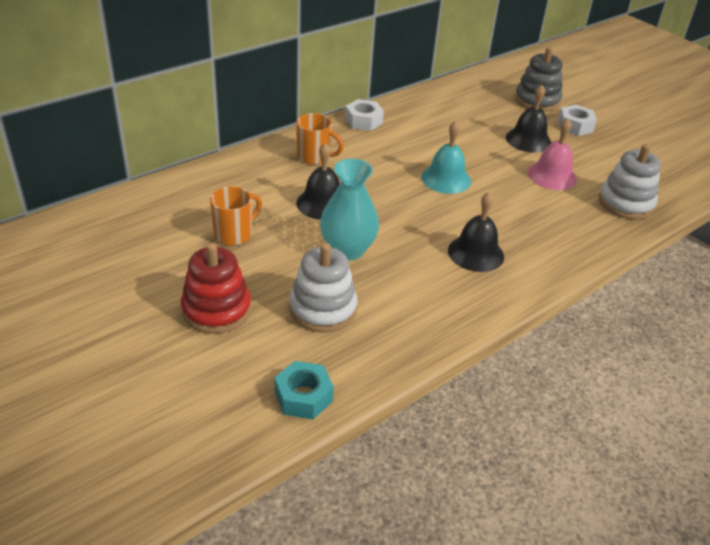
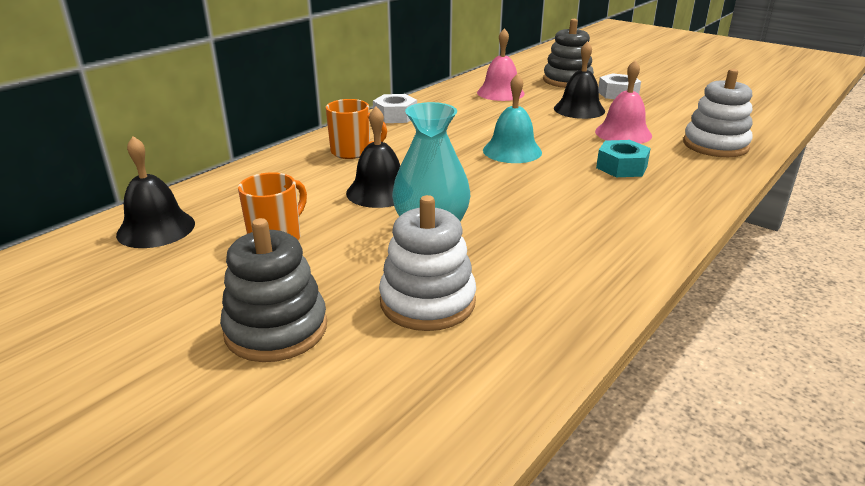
camera: 10 degrees left, 10 degrees down
(216, 310) = (276, 329): red stacking toy -> grey stacking toy
(303, 396) = (448, 422): turquoise nut -> turquoise nut (621, 167)
(467, 107) = (500, 93): none -> pink bell
(476, 253) = (587, 212): black bell -> black bell (156, 228)

